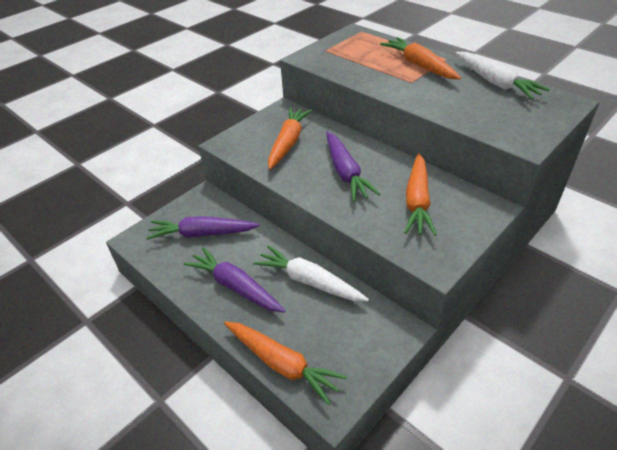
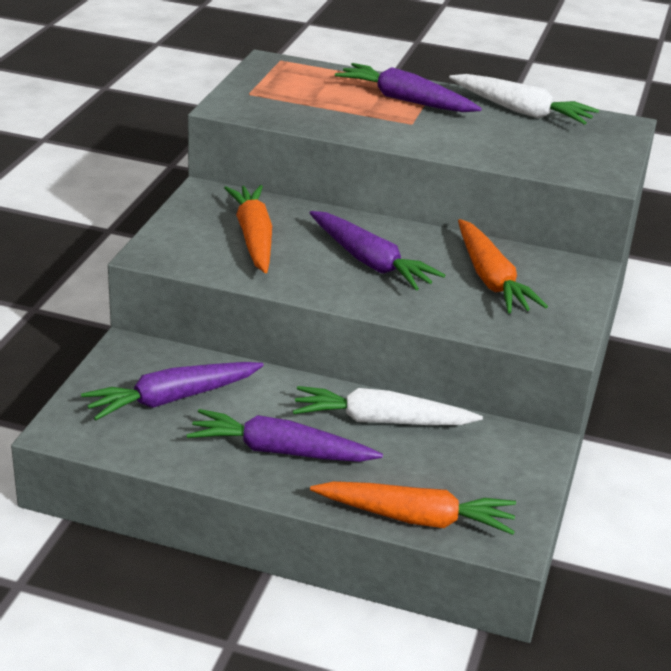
camera: 30 degrees left, 10 degrees down
(419, 65) = (405, 100): orange carrot -> purple carrot

